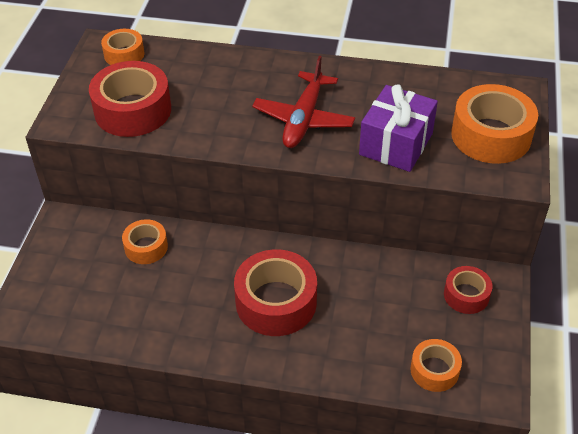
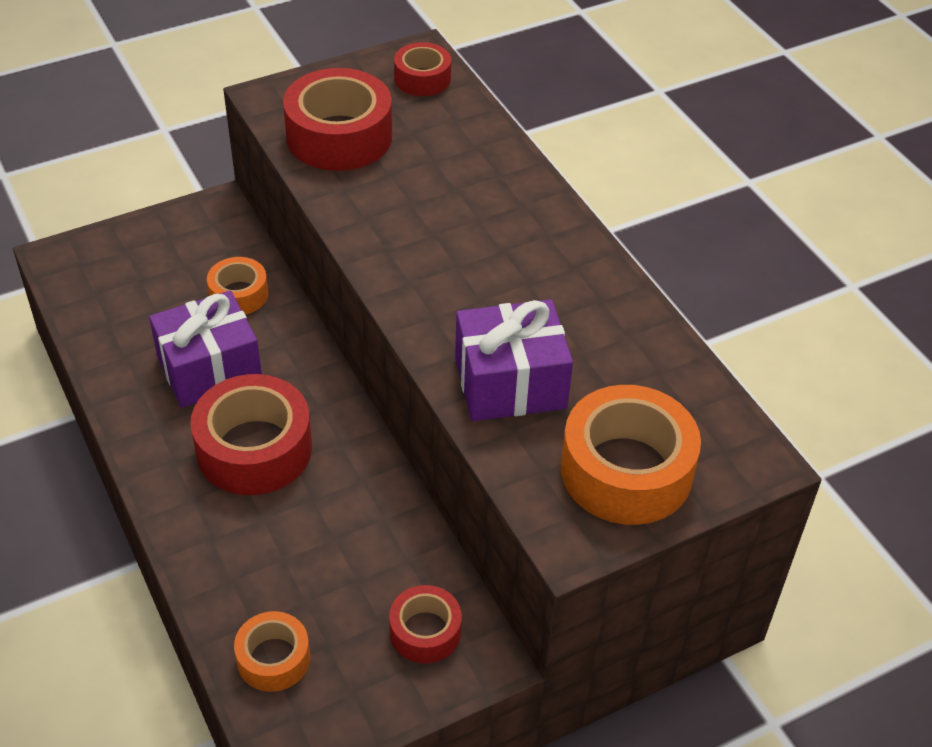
camera: 50 degrees right, 0 degrees up
(124, 54) = (422, 79): orange tape -> red tape
(193, 291) = (209, 369): none -> purple gift
(304, 118) = (469, 277): red plane -> none

